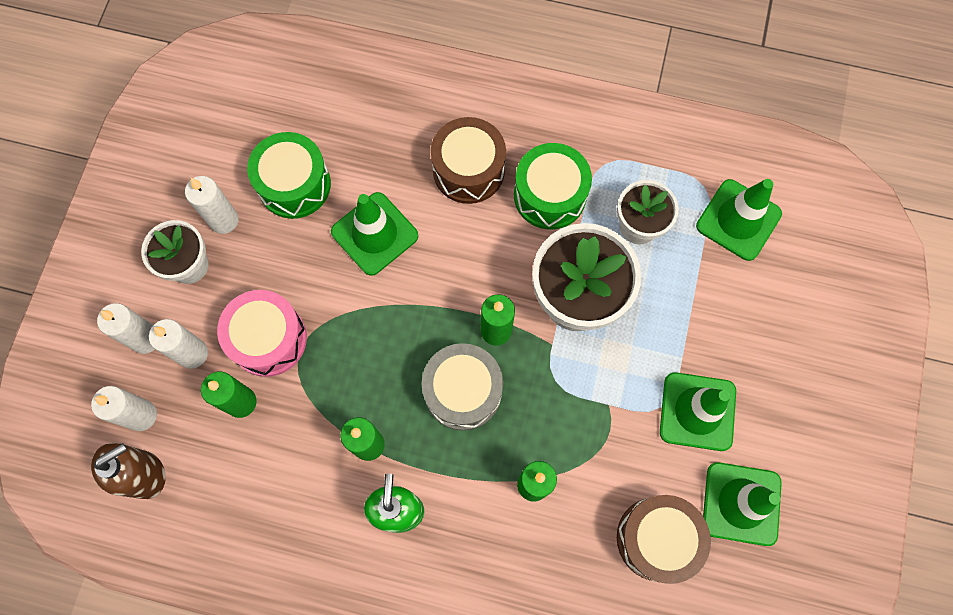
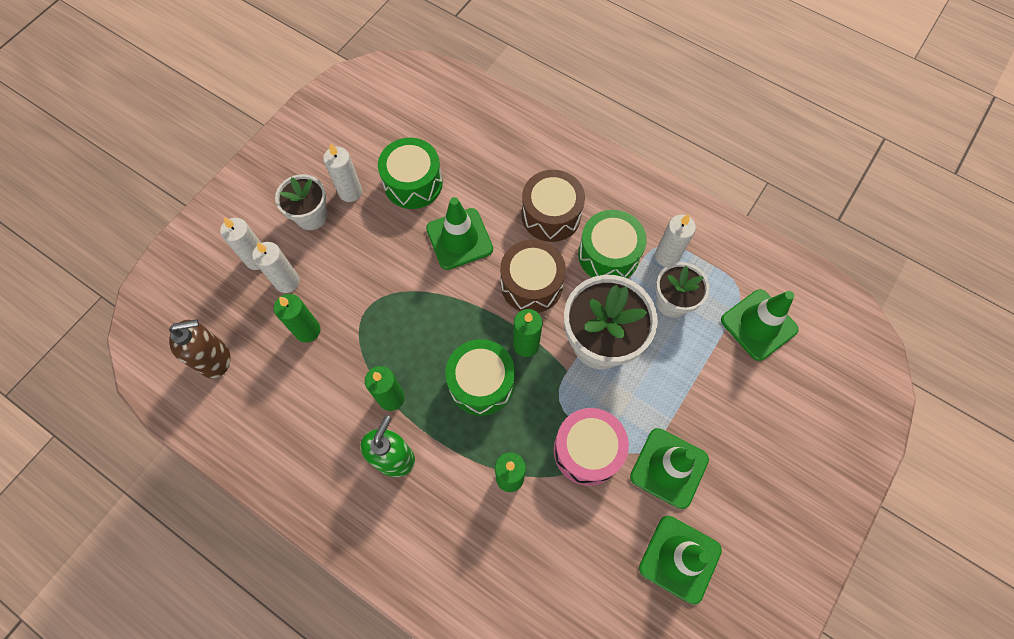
camera: 20 degrees right, 5 degrees down
(141, 415) = (231, 314): white candle -> white candle (666, 256)
(268, 339) = (347, 290): pink drum -> pink drum (587, 450)
(463, 391) = (481, 383): grey drum -> green drum
(657, 539) = (596, 561): brown drum -> brown drum (531, 284)

